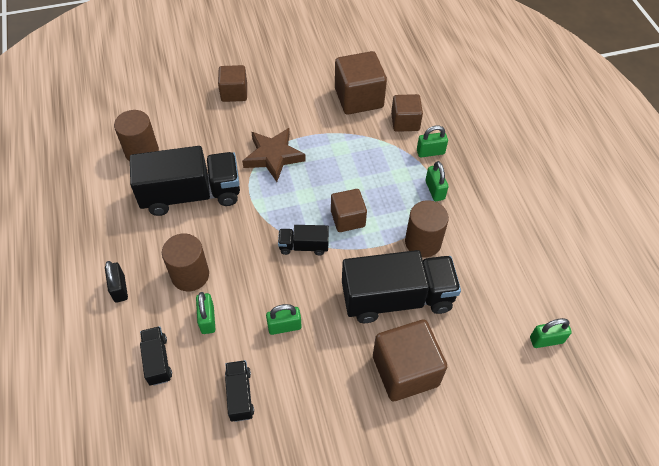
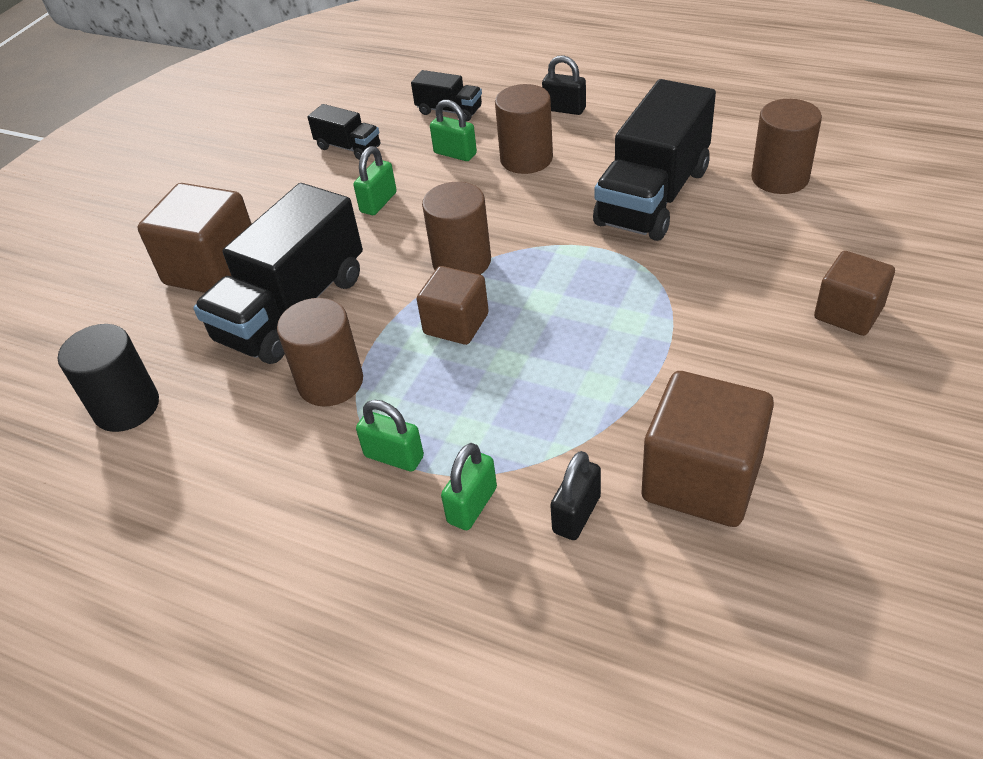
camera: 135 degrees right, 10 degrees down
(273, 157) = (651, 299): brown star -> none
(304, 246) = (461, 262): black truck -> brown cylinder
(405, 122) = (576, 514): brown cube -> black padlock
(514, 317) = (126, 407): none -> black cylinder
(546, 340) = (63, 418): green padlock -> none

